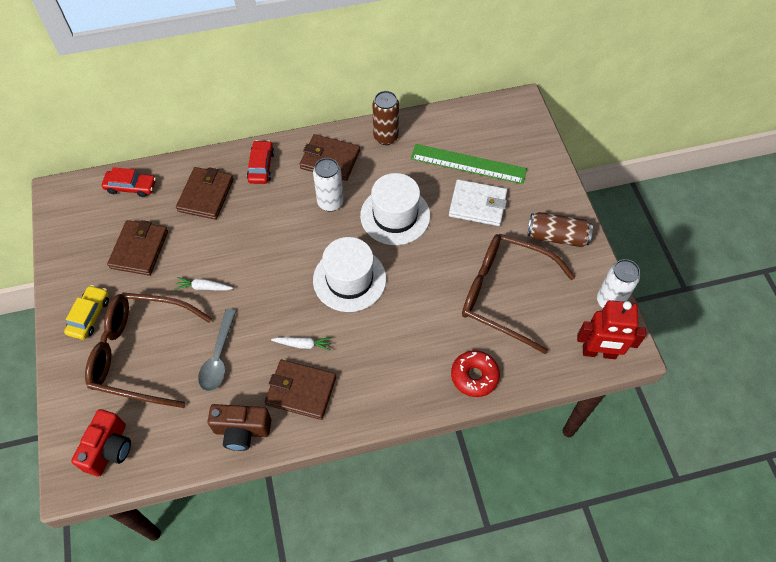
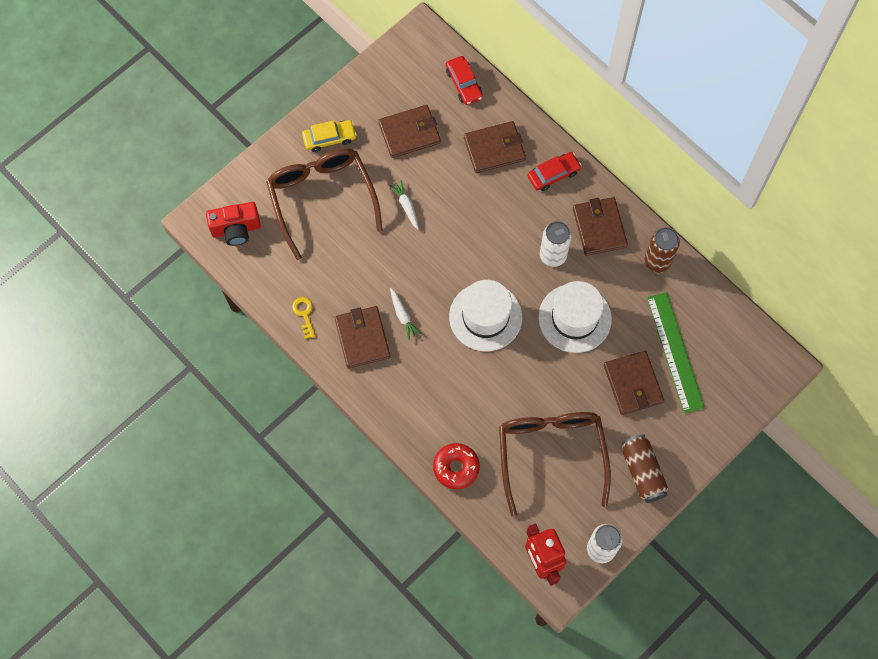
camera: 60 degrees right, 10 degrees up
(218, 357) = (353, 258): grey spoon -> none
(242, 431) = (304, 314): brown camera -> yellow key
(477, 205) = (633, 384): white wallet -> brown wallet

